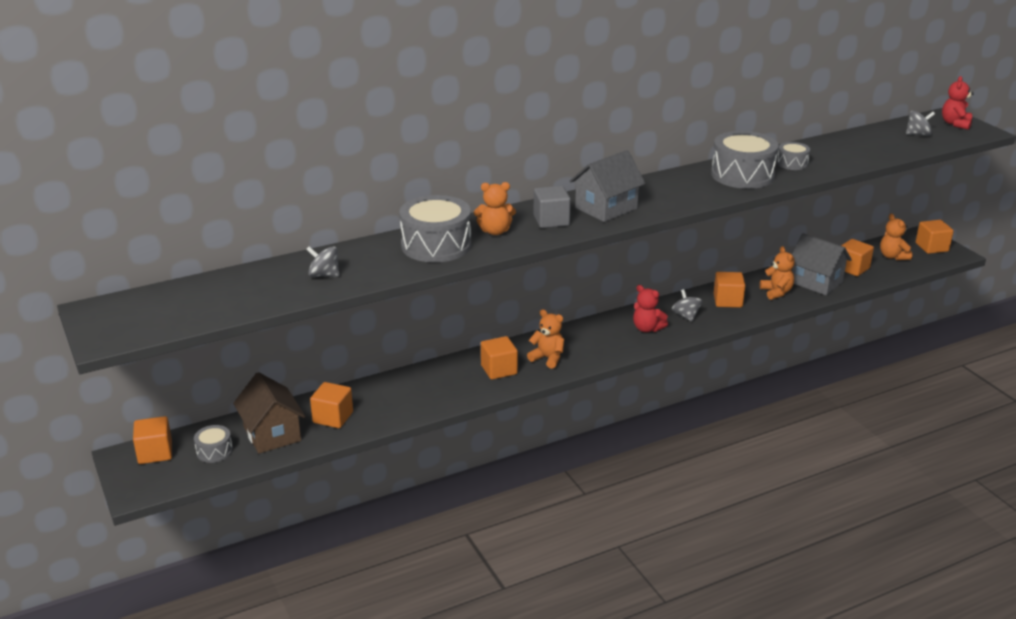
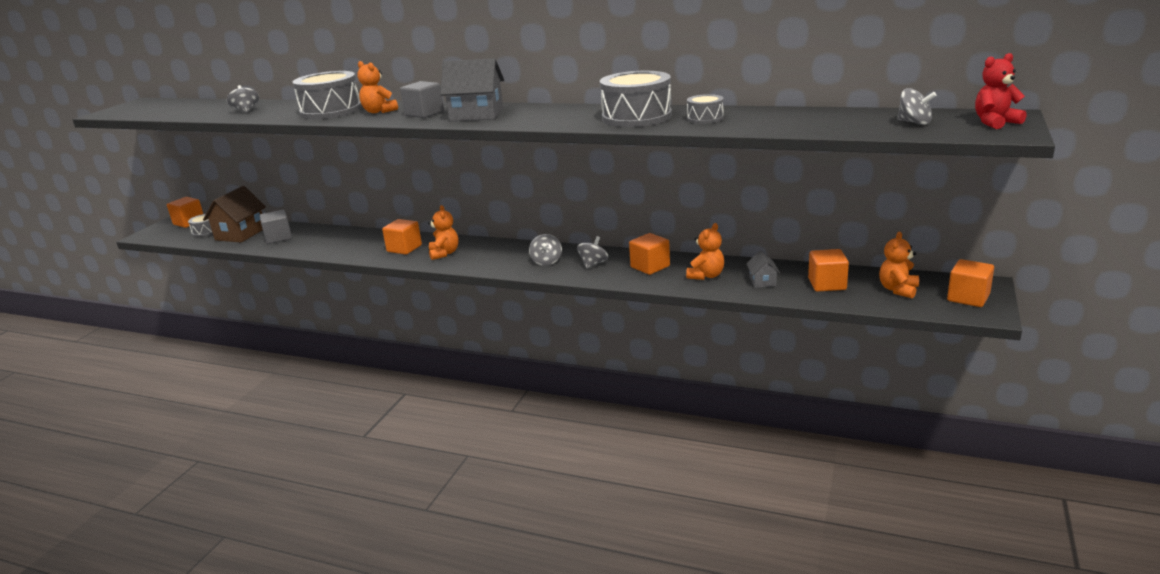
camera: 50 degrees right, 5 degrees down
(333, 417) = (278, 238): orange cube -> grey cube
(647, 328) = (546, 261): red teddy bear -> grey spinning top
(816, 282) = (762, 281): grey house -> grey house, size x0.50

